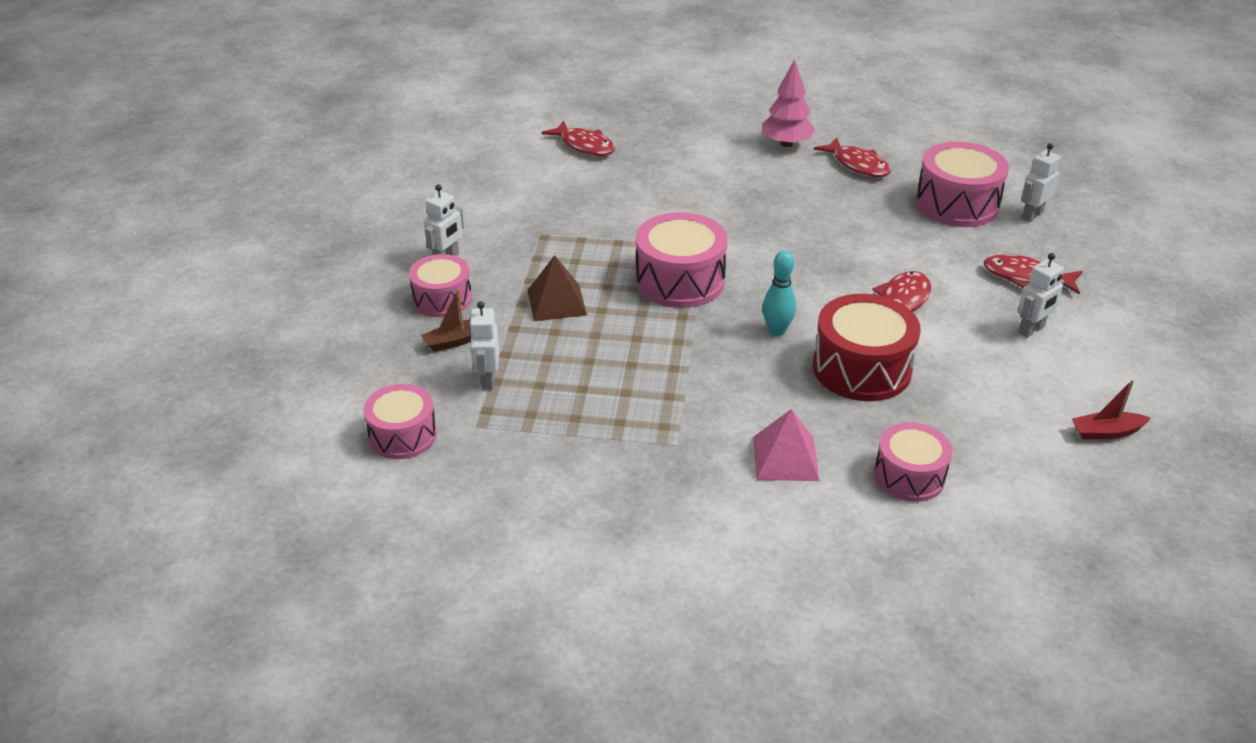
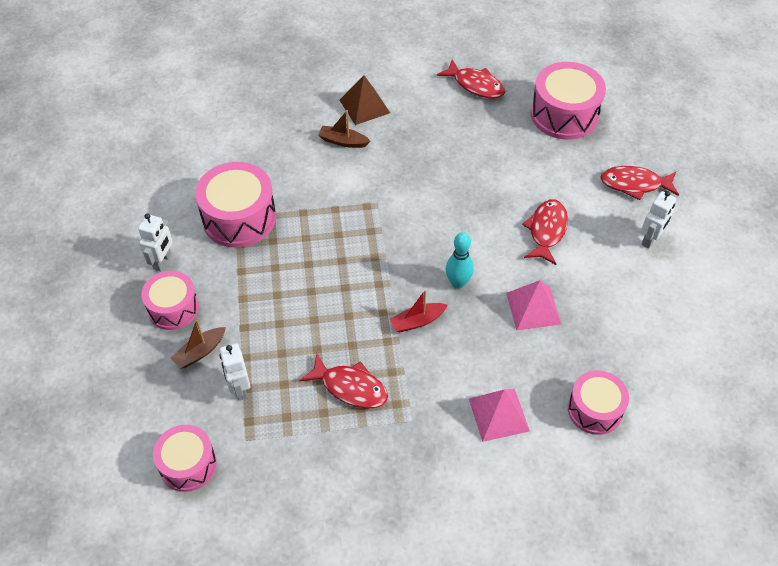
camera: 15 degrees left, 15 degrees up
(556, 302) = (271, 290): brown pyramid -> brown pyramid (364, 106)
(584, 146) = (242, 105): red fish -> red fish (350, 387)
(680, 281) = (366, 245): pink drum -> pink drum (239, 218)
(686, 190) = (343, 141): none -> brown boat
(786, 144) = (411, 71): pink tree -> none
(861, 368) = (533, 308): red drum -> pink pyramid
(1032, 215) = (624, 115): white robot -> none
(1106, 432) = (726, 331): red boat -> red boat (417, 321)

